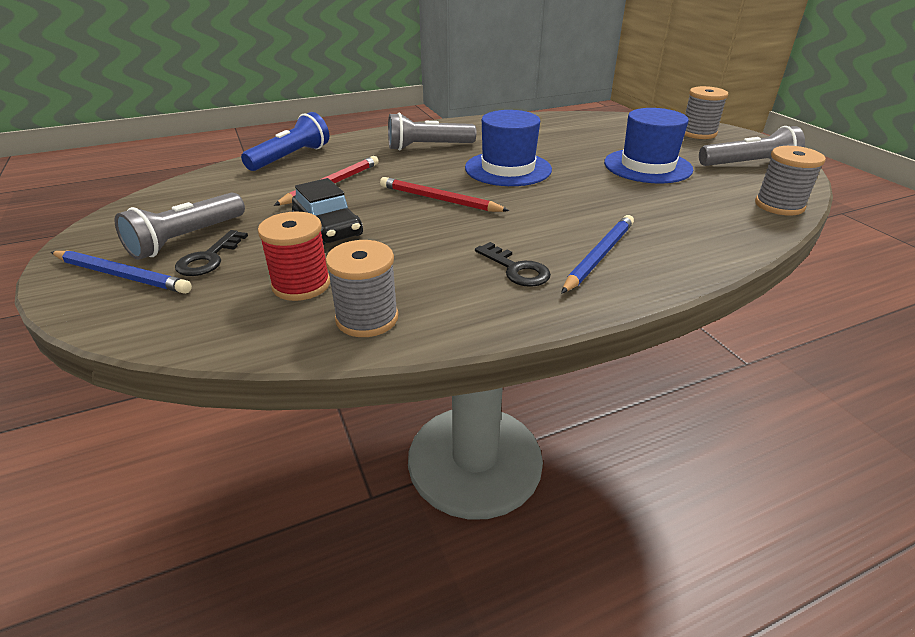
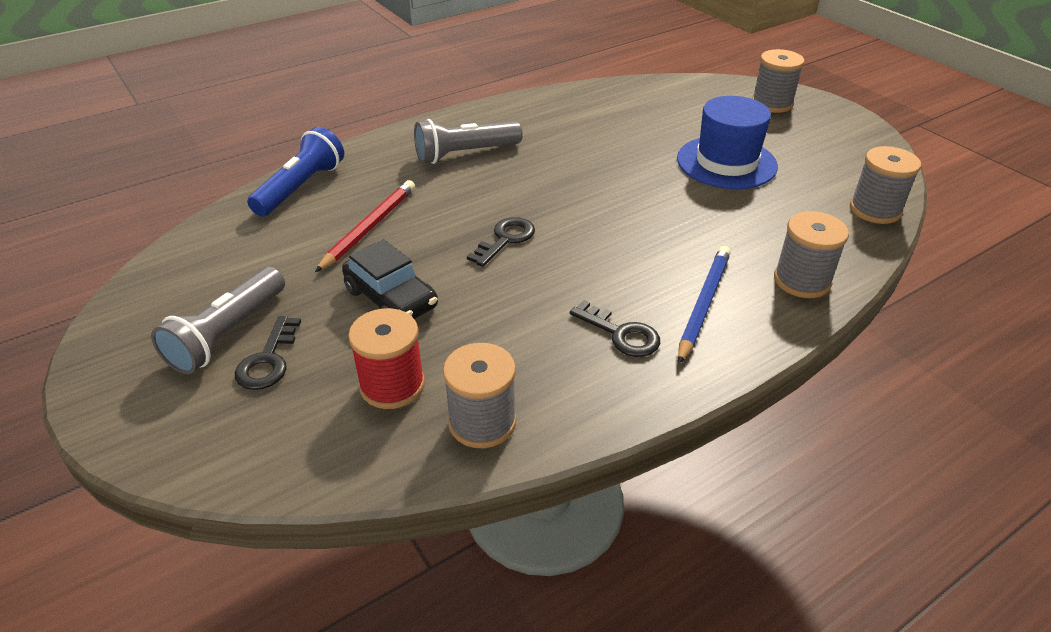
camera: 10 degrees left, 5 degrees up
(121, 275) = (174, 398): blue pencil -> none
(439, 199) = (505, 239): red pencil -> black key
(508, 169) = (570, 182): blue hat -> none
(697, 248) = (802, 281): none -> grey spool
(748, 165) = (835, 150): grey flashlight -> none

